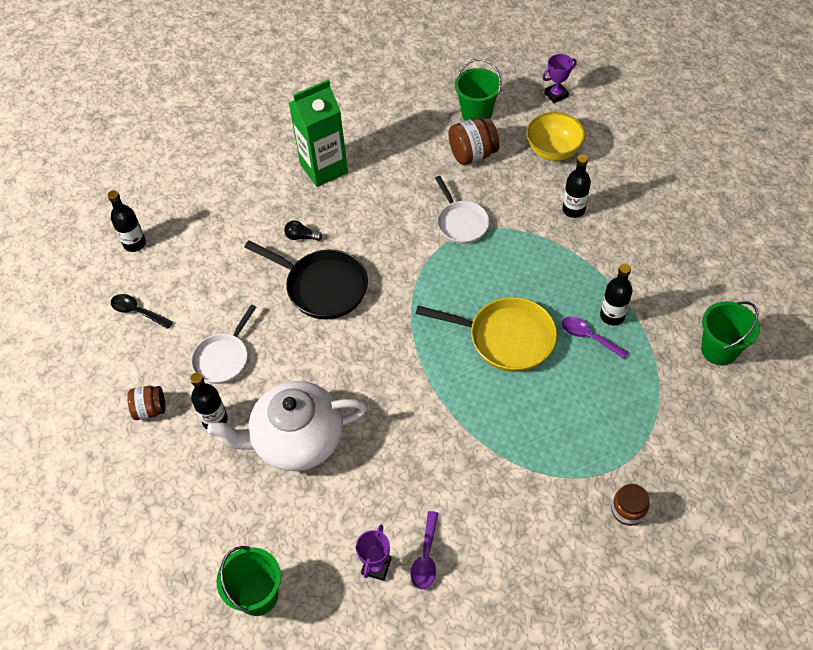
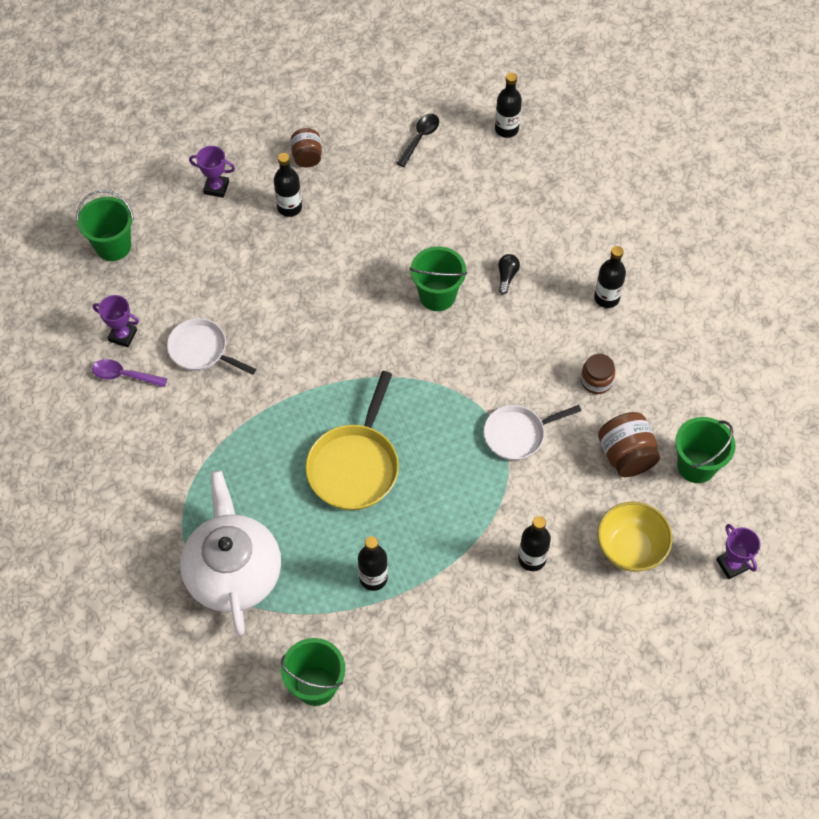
camera: 90 degrees right, 5 degrees up
(183, 494) = (216, 188): none -> purple trophy
(223, 358) = (357, 211): white pan -> white pan (201, 350)
(296, 439) = (259, 273): white teapot -> white teapot (233, 571)
(322, 287) = (437, 296): black pan -> green bucket
(324, 168) = (606, 298): green carton -> black bottle
(588, 337) = (348, 549): purple spoon -> none
(628, 510) = (140, 555): brown jar -> brown jar (596, 381)

